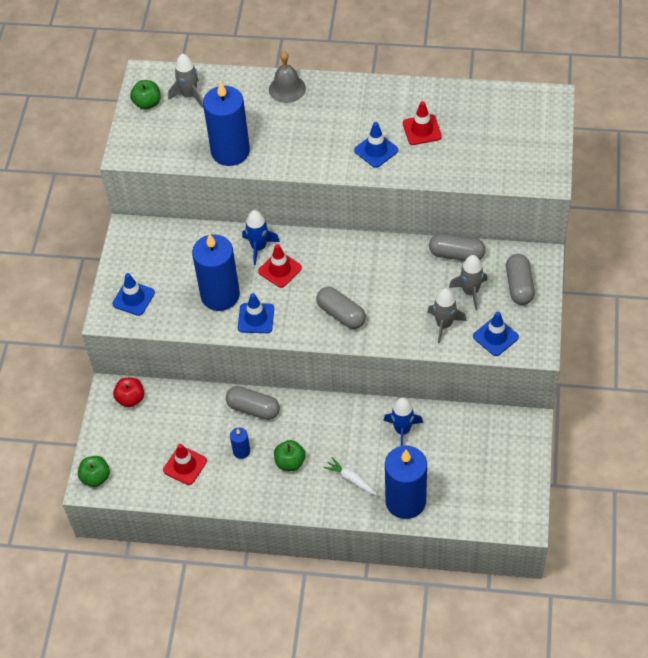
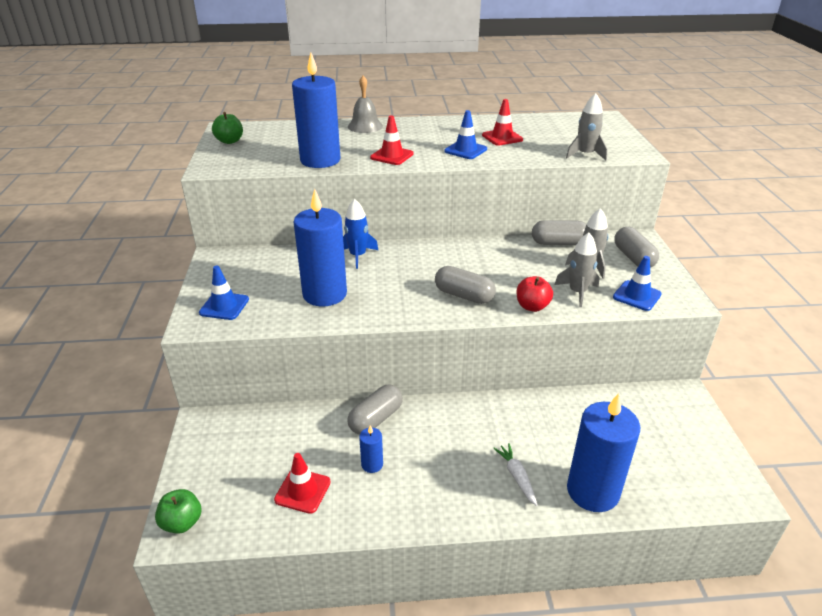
camera: 15 degrees left, 20 degrees down
(130, 399) = (225, 427): red apple -> red apple (532, 306)
(189, 95) = (271, 135): grey rocket -> grey rocket (585, 154)
(253, 409) = (376, 419): grey capsule -> grey capsule turned 60 degrees counterclockwise
(256, 318) = (370, 308): blue traffic cone -> none
(280, 269) = (385, 269): red traffic cone -> red traffic cone (392, 156)
(290, 462) = (435, 468): green apple -> none
(351, 480) = (517, 477): white carrot -> white carrot turned 45 degrees clockwise
(402, 430) = (553, 418): blue rocket -> none

